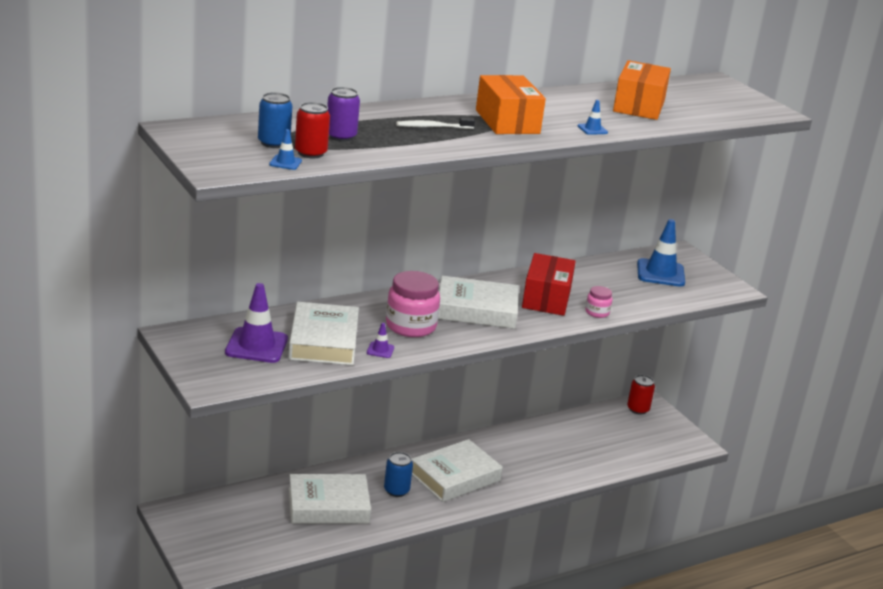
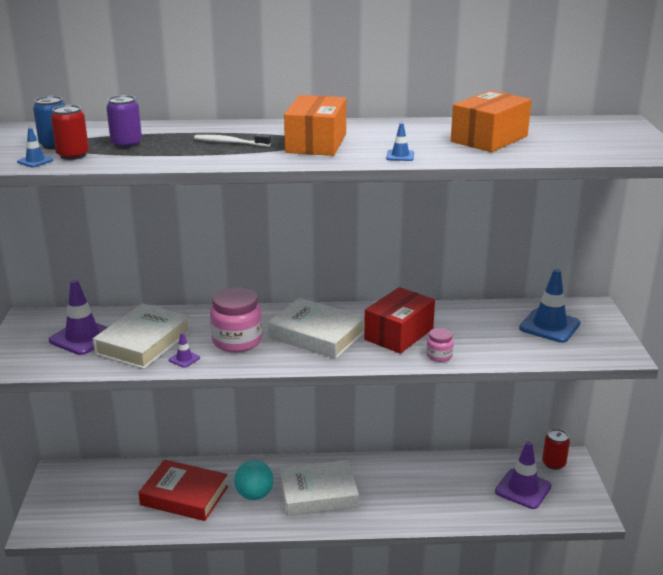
camera: 30 degrees right, 0 degrees up
(328, 505) = (184, 496): white book -> red book
(396, 490) = (254, 495): blue can -> turquoise ball
(628, 436) = (523, 489): none -> purple traffic cone

